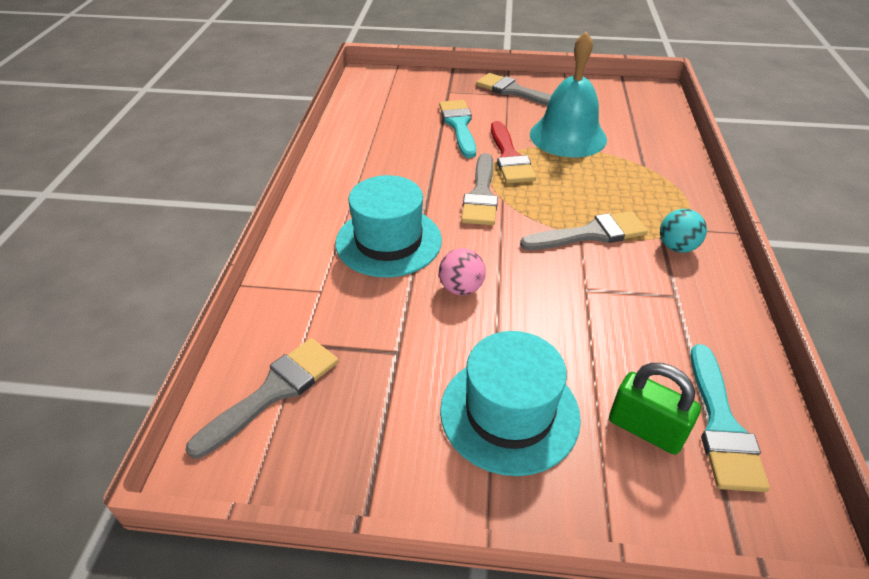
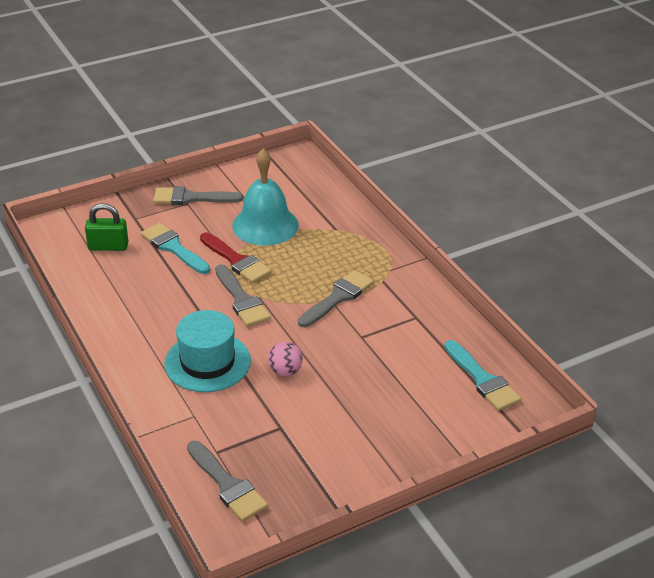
camera: 35 degrees left, 5 degrees down
(273, 392) = (227, 485): grey brush -> grey brush turned 135 degrees clockwise
(509, 413) = (372, 427): turquoise hat -> none
(646, 429) = (447, 400): green padlock -> green padlock (108, 246)
(677, 247) = (396, 284): turquoise ball -> none

